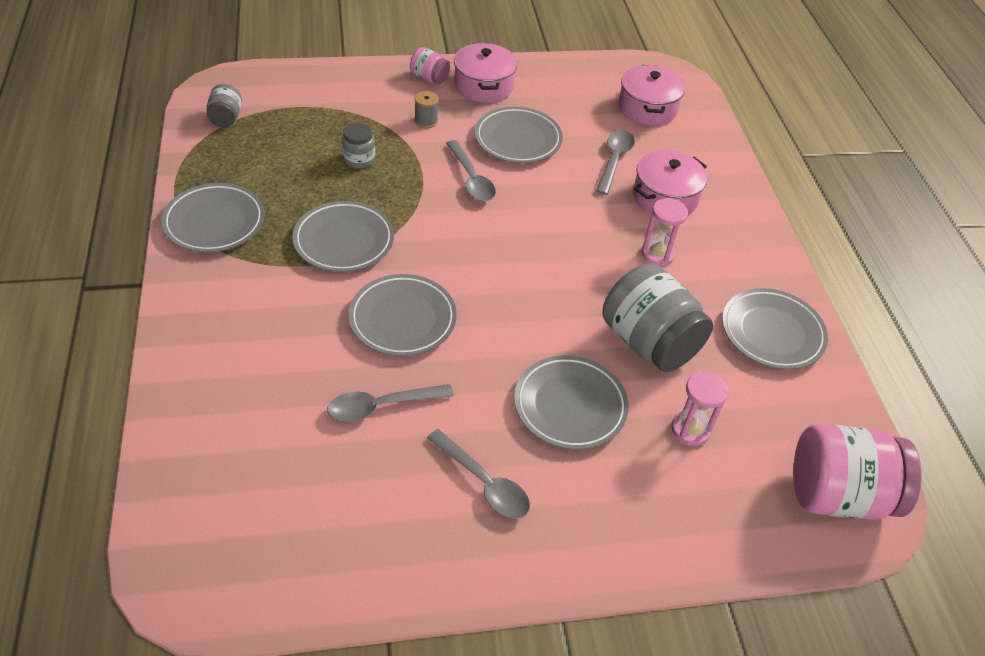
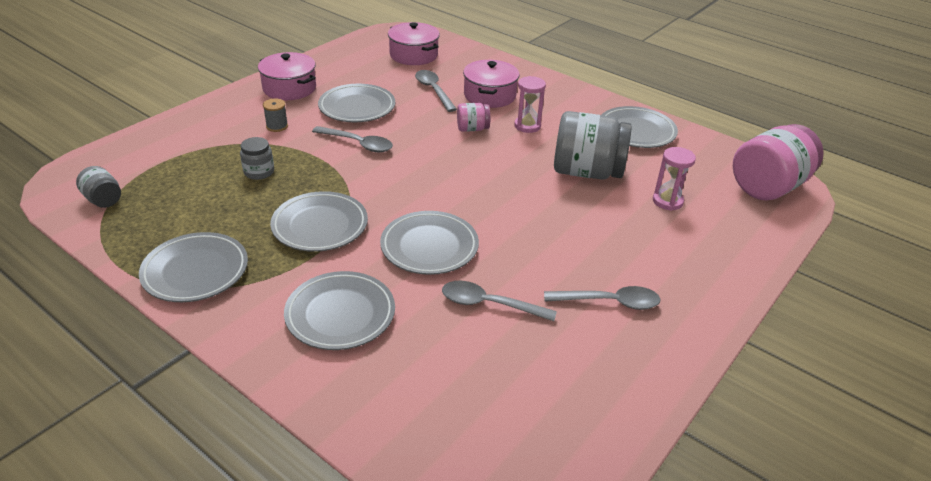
camera: 40 degrees left, 10 degrees down
(381, 406) = (489, 304): grey spoon -> grey spoon turned 75 degrees clockwise
(429, 78) = (242, 100): pink jar -> pink jar (472, 129)
(570, 406) = (594, 230): grey plate -> grey plate (340, 314)

